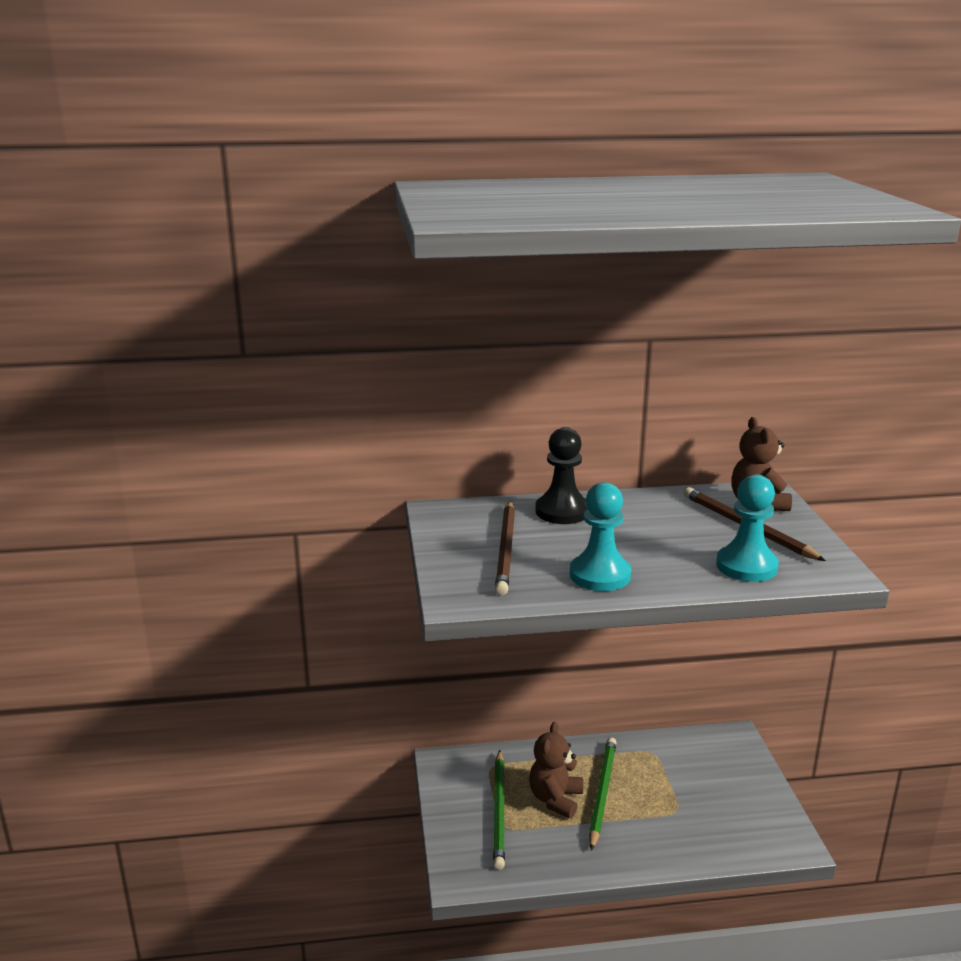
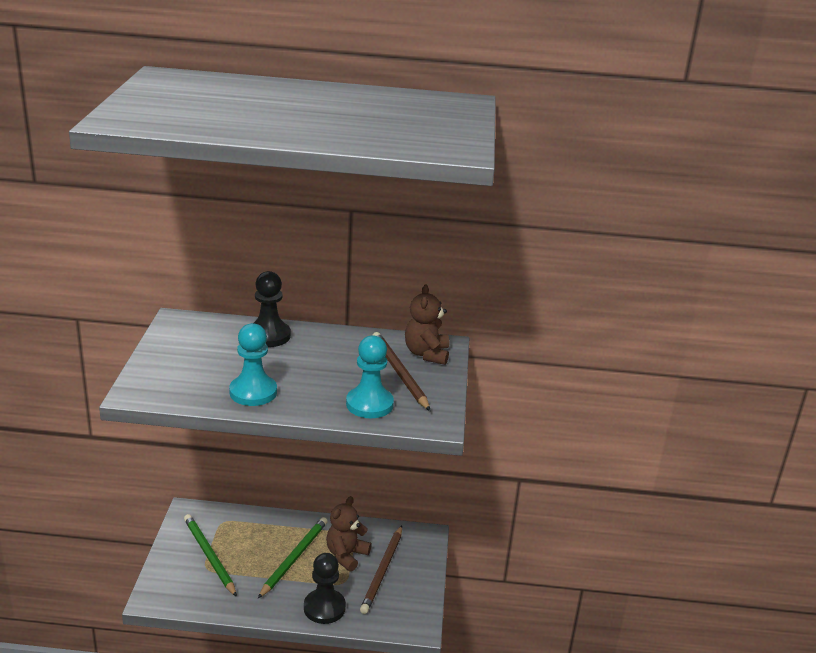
camera: 10 degrees right, 5 degrees up
(499, 811) = (209, 556): green pencil -> green pencil turned 135 degrees clockwise
(506, 550) = (201, 360): brown pencil -> brown pencil (382, 571)
(555, 799) = (256, 556): brown teddy bear -> brown teddy bear (346, 555)
(674, 845) = (324, 608): none -> black pawn

